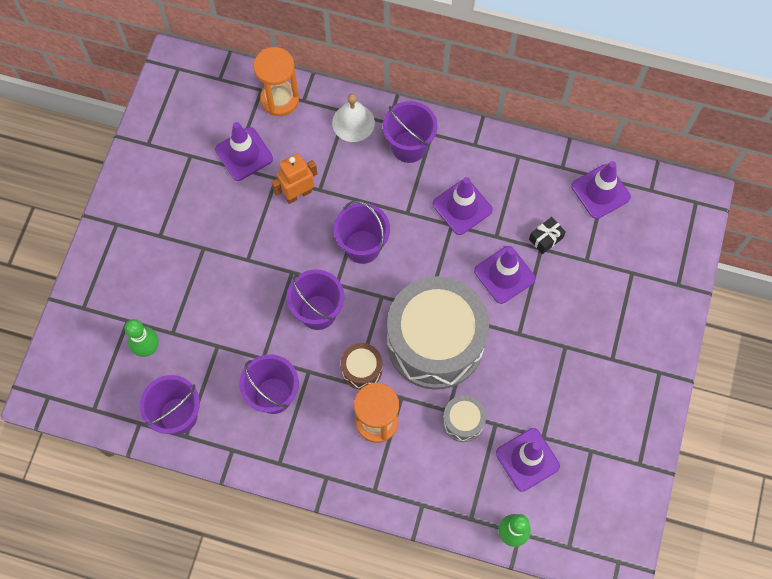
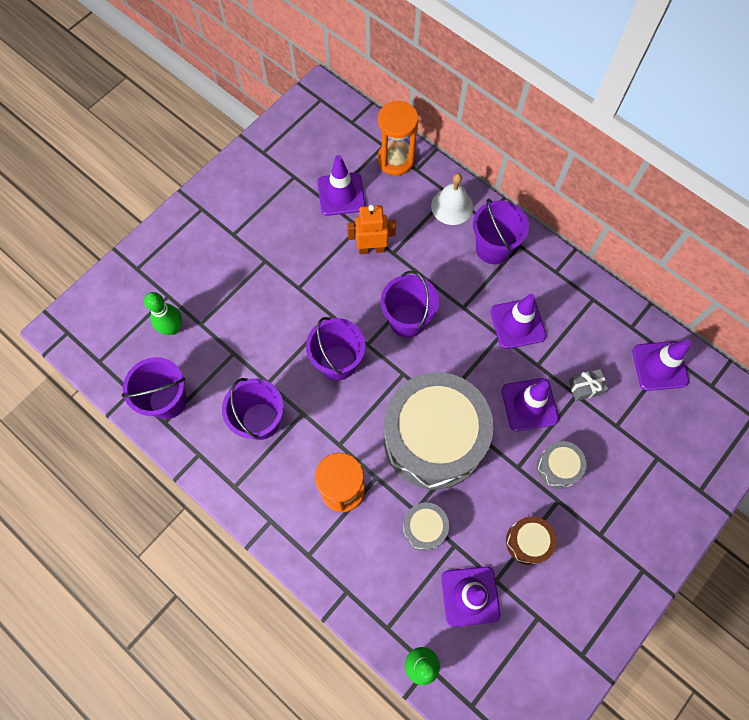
camera: 25 degrees right, 0 degrees up
(361, 369) = (352, 434): brown drum -> brown drum (527, 542)
(546, 238) = (585, 387): black gift -> grey gift
(552, 318) = (557, 467): none -> grey drum

